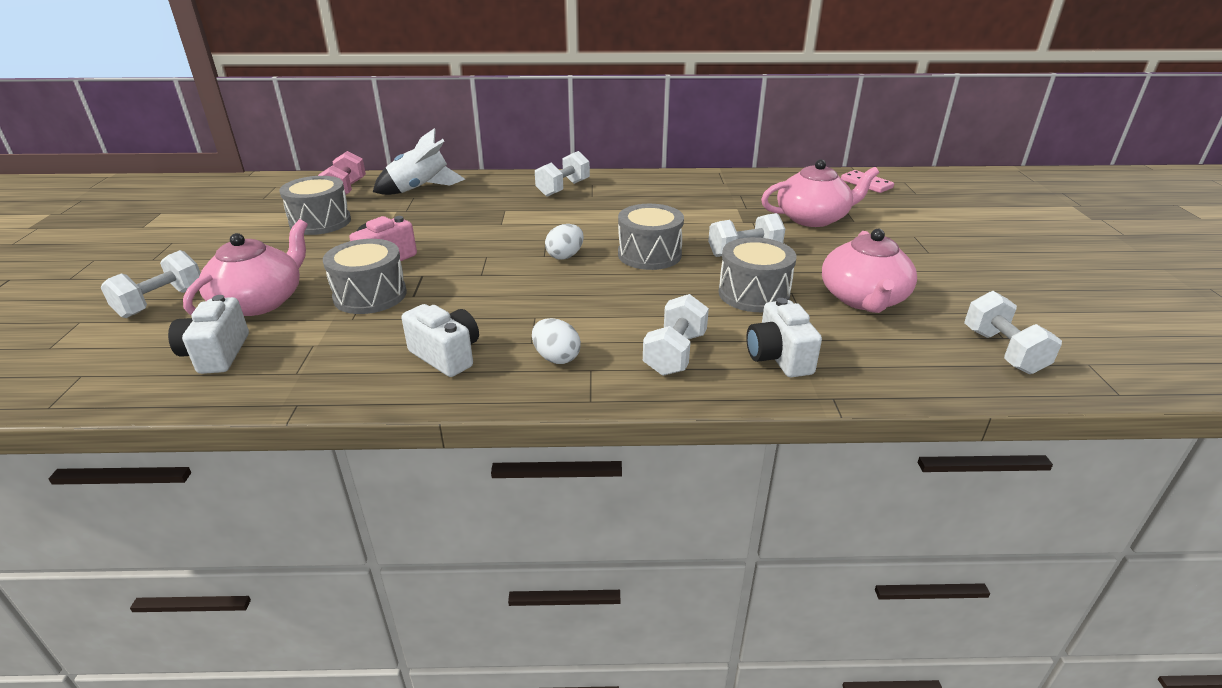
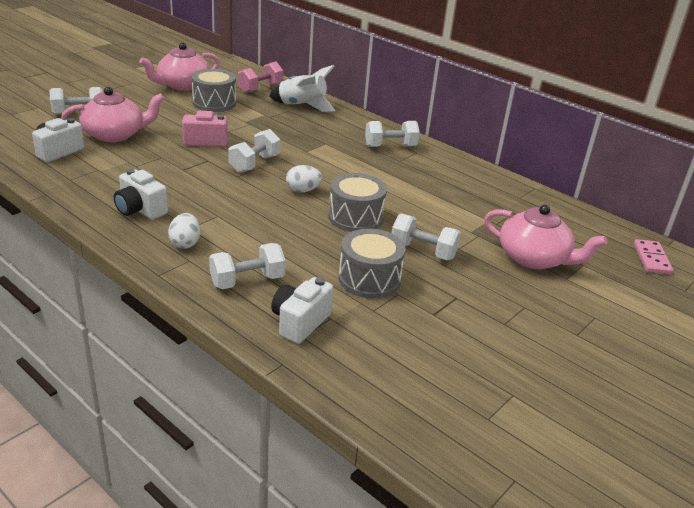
camera: 40 degrees right, 0 degrees up
(370, 295) = (164, 158): grey drum -> none
(446, 355) = (140, 210): white camera -> white camera turned 135 degrees clockwise
(863, 299) = (439, 329): pink teapot -> pink teapot (183, 85)
(1002, 351) = (463, 424): white dumbbell -> white dumbbell (254, 164)

